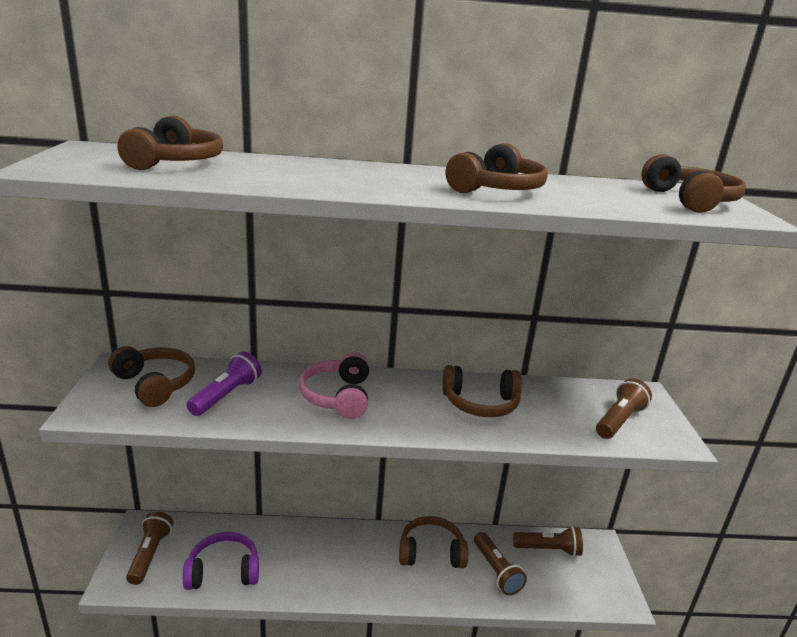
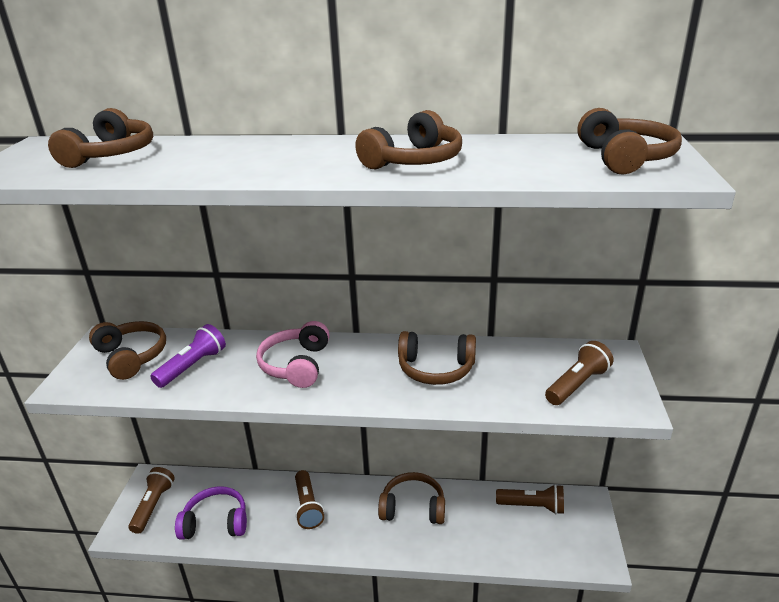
camera: 10 degrees right, 5 degrees up
(496, 571) = (475, 527): brown flashlight -> brown flashlight (308, 507)

